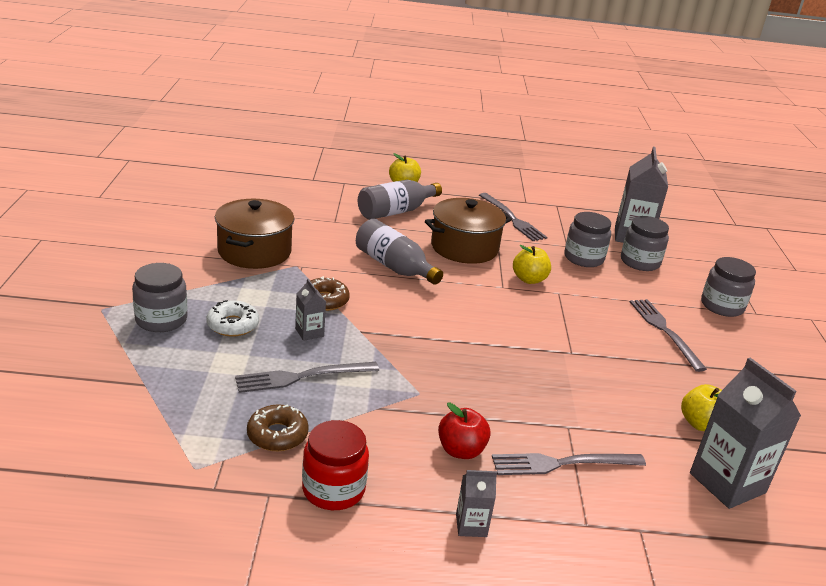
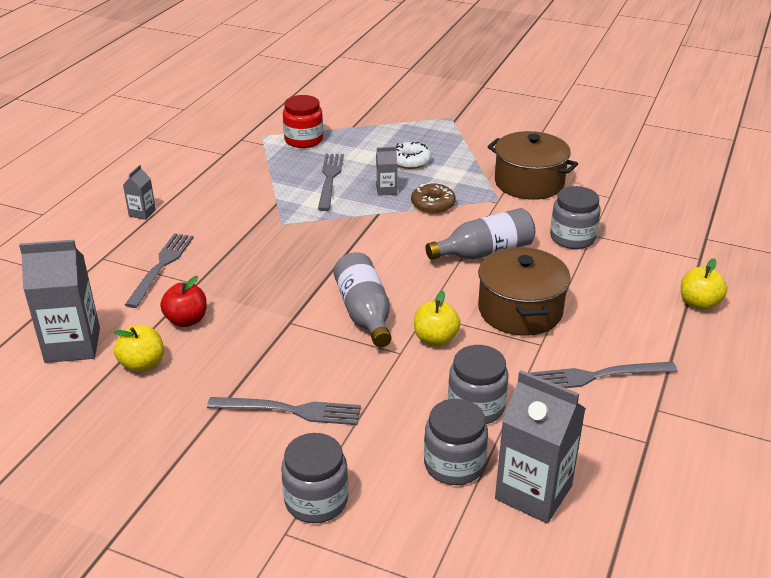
camera: 115 degrees right, 5 degrees up
(161, 320) = (428, 136): grey jar -> grey jar (572, 238)
(277, 435) = (273, 162): brown donut -> none
(333, 489) = (211, 173): red jar -> red jar (304, 140)
(396, 211) = (617, 280): grey bottle -> grey bottle (364, 313)
(461, 450) = (208, 226): red apple -> red apple (186, 320)

